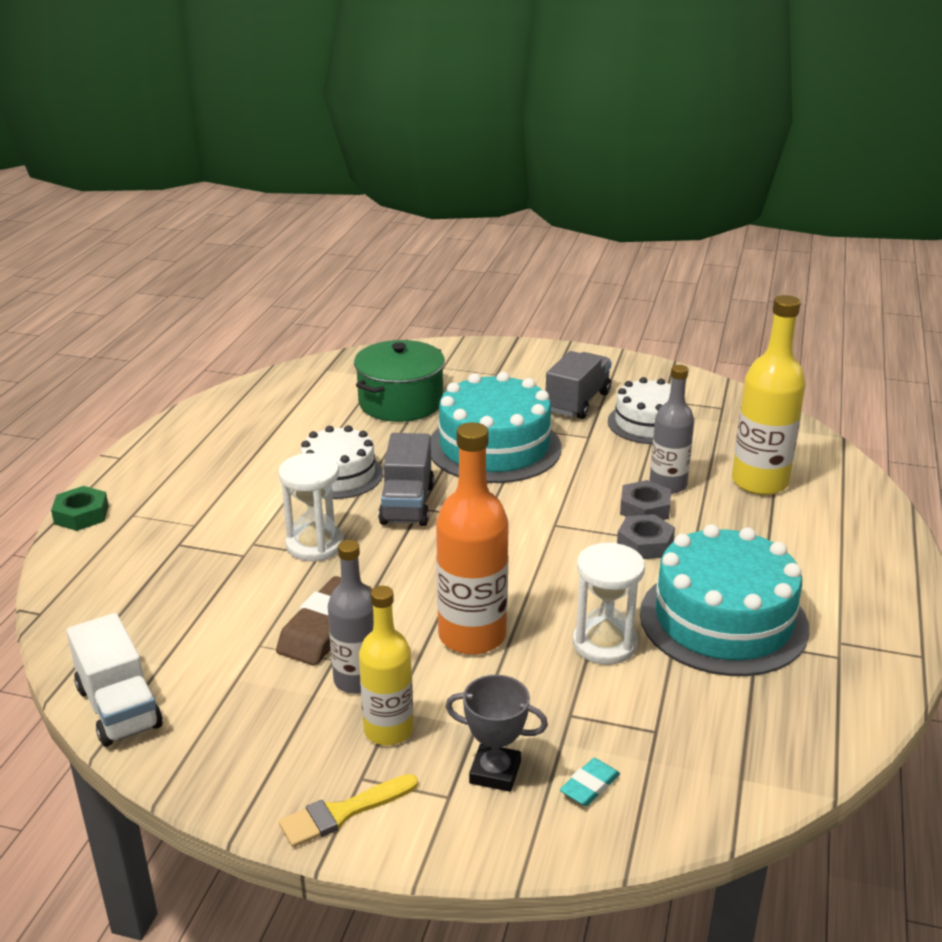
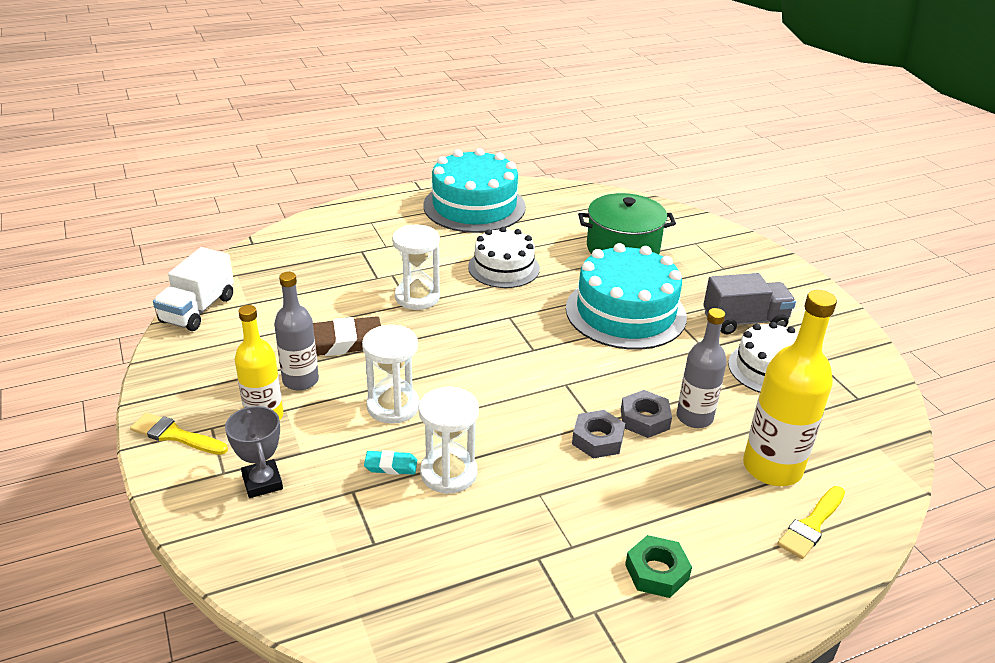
camera: 50 degrees right, 5 degrees up
(81, 515) = (351, 207): green nut -> green nut (657, 572)
(407, 504) = (506, 310): grey truck -> none
(472, 635) = (393, 406): orange bottle -> white hourglass
(589, 786) = (285, 534): turquoise eraser -> turquoise eraser (391, 466)
(723, 620) = (546, 525): turquoise cake -> turquoise cake (474, 206)
(834, 498) = (811, 525): none -> yellow brush

